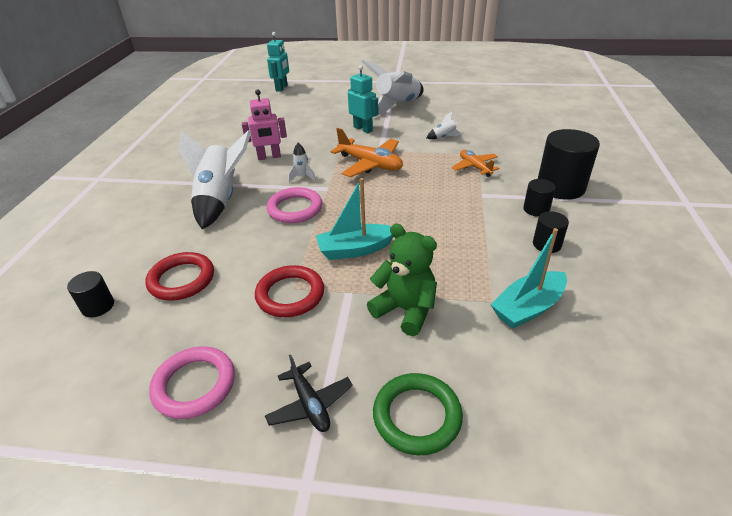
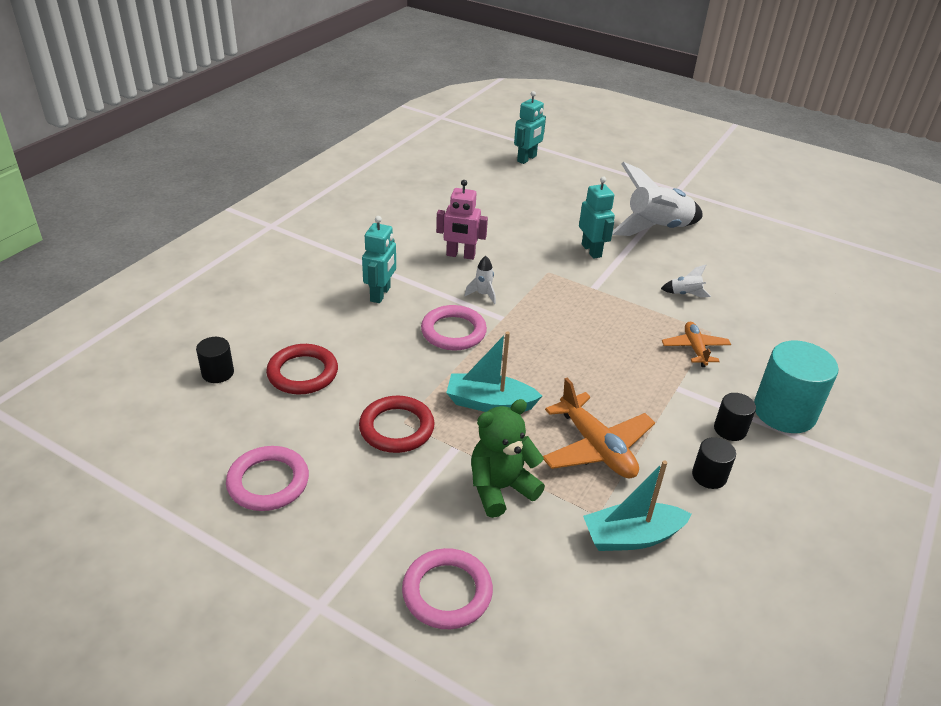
camera: 20 degrees right, 0 degrees up
(220, 200) = (380, 294): white rocket -> turquoise robot
(310, 404) = (358, 541): black plane -> none
(370, 164) = (570, 303): orange plane -> orange plane (596, 447)
(405, 310) = (500, 488): green teddy bear -> green teddy bear turned 90 degrees counterclockwise
(417, 416) = (447, 592): green ring -> pink ring
(560, 187) = (784, 412): black cylinder -> turquoise cylinder

